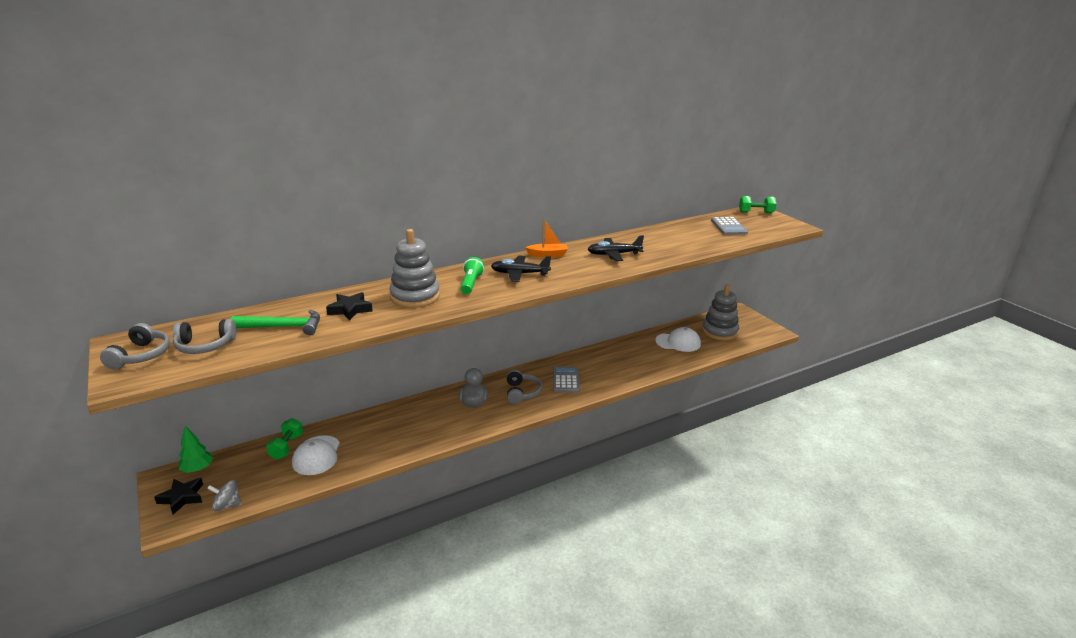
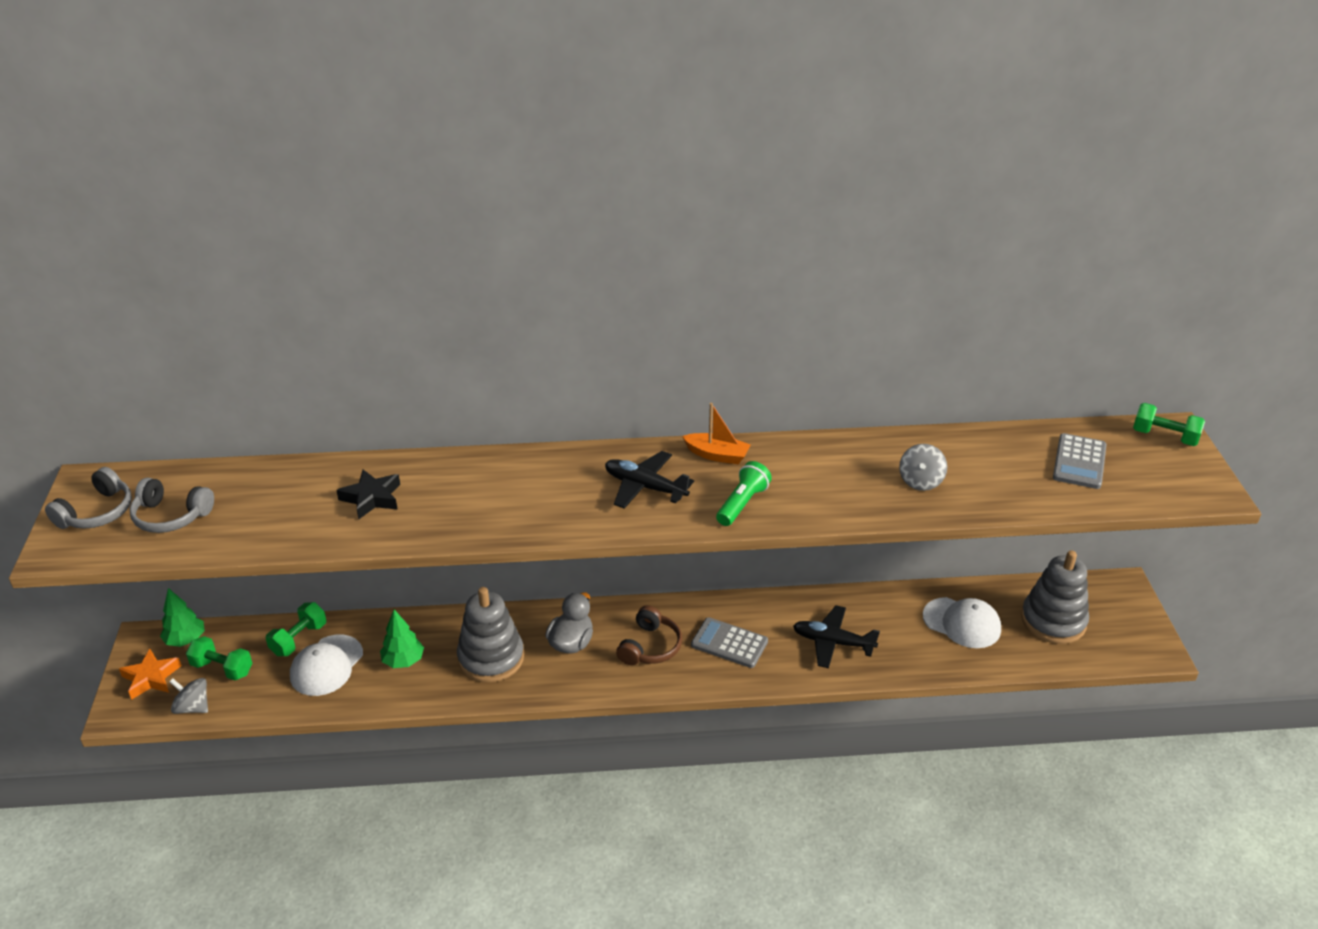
camera: 25 degrees right, 10 degrees up
(182, 498) = (151, 678): black star -> orange star
(237, 477) = (222, 668): none -> green dumbbell
(283, 327) = (274, 508): green hammer -> none
(370, 439) = (403, 661): none -> green tree
(415, 296) = (469, 495): grey stacking toy -> grey stacking toy (491, 658)
(471, 283) = (562, 489): green flashlight -> green flashlight (742, 504)
(522, 393) = (650, 647): grey headphones -> brown headphones
(566, 380) = (729, 643): grey calculator -> grey calculator turned 90 degrees counterclockwise
(614, 254) = (822, 481): black plane -> black plane (833, 642)
(663, 246) = (920, 481): none -> grey spinning top

